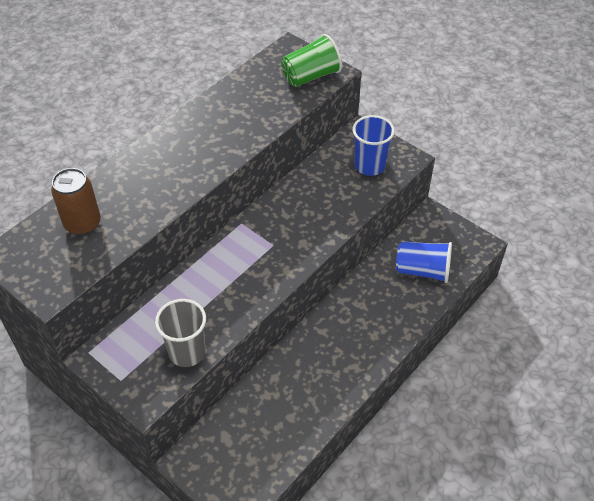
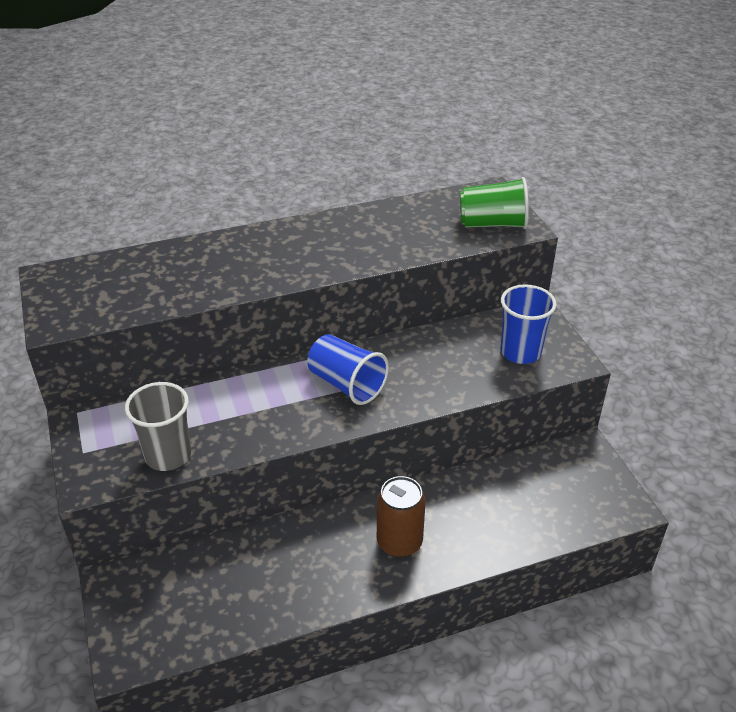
camera: 30 degrees right, 10 degrees down
(83, 224) = (140, 276): brown can -> brown can (399, 542)
(422, 270) = (530, 506): blue cup -> blue cup (346, 384)

